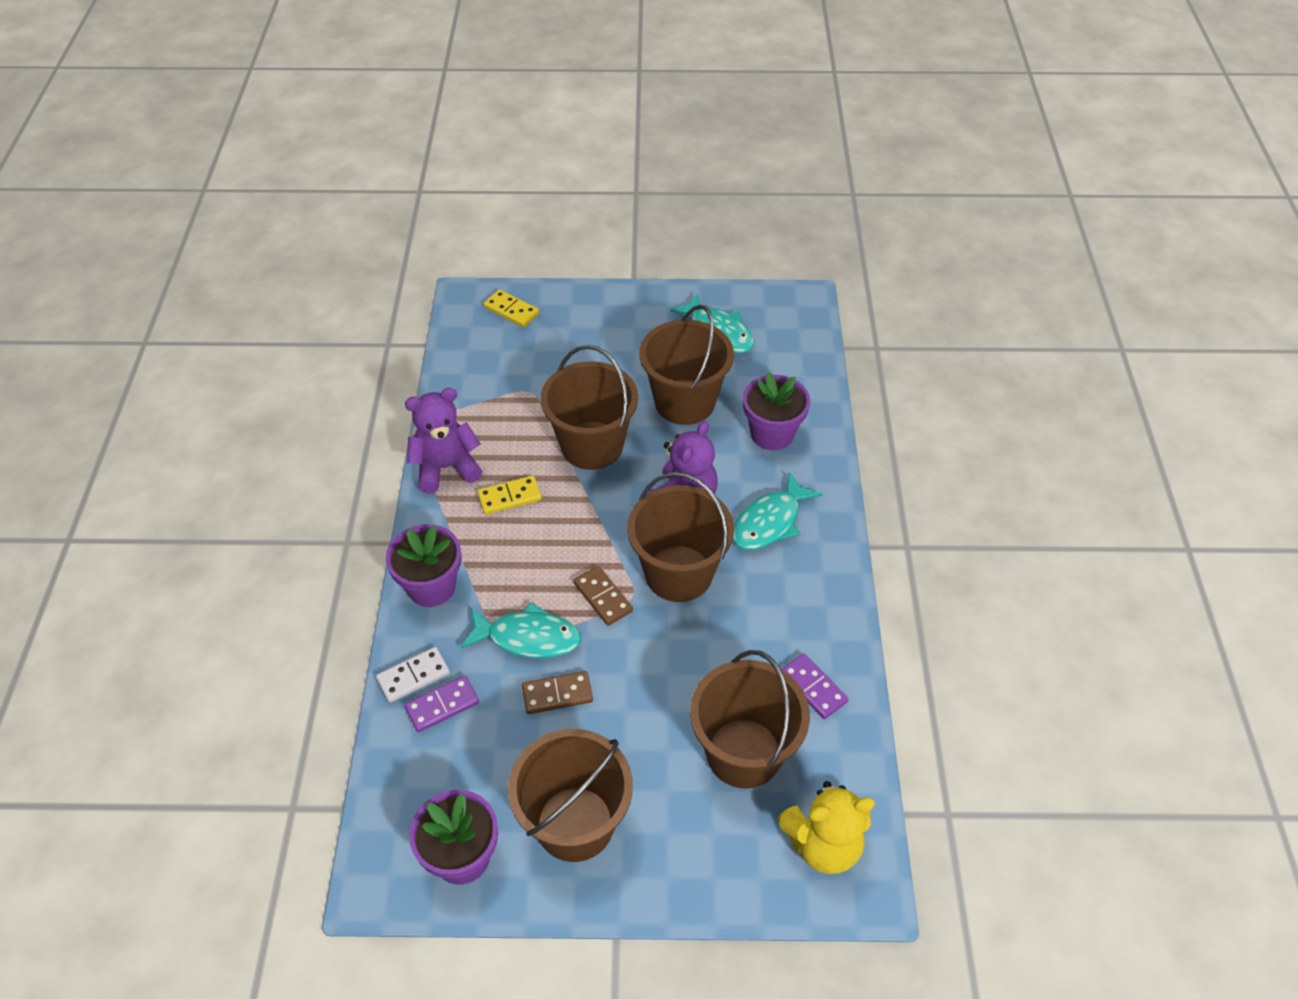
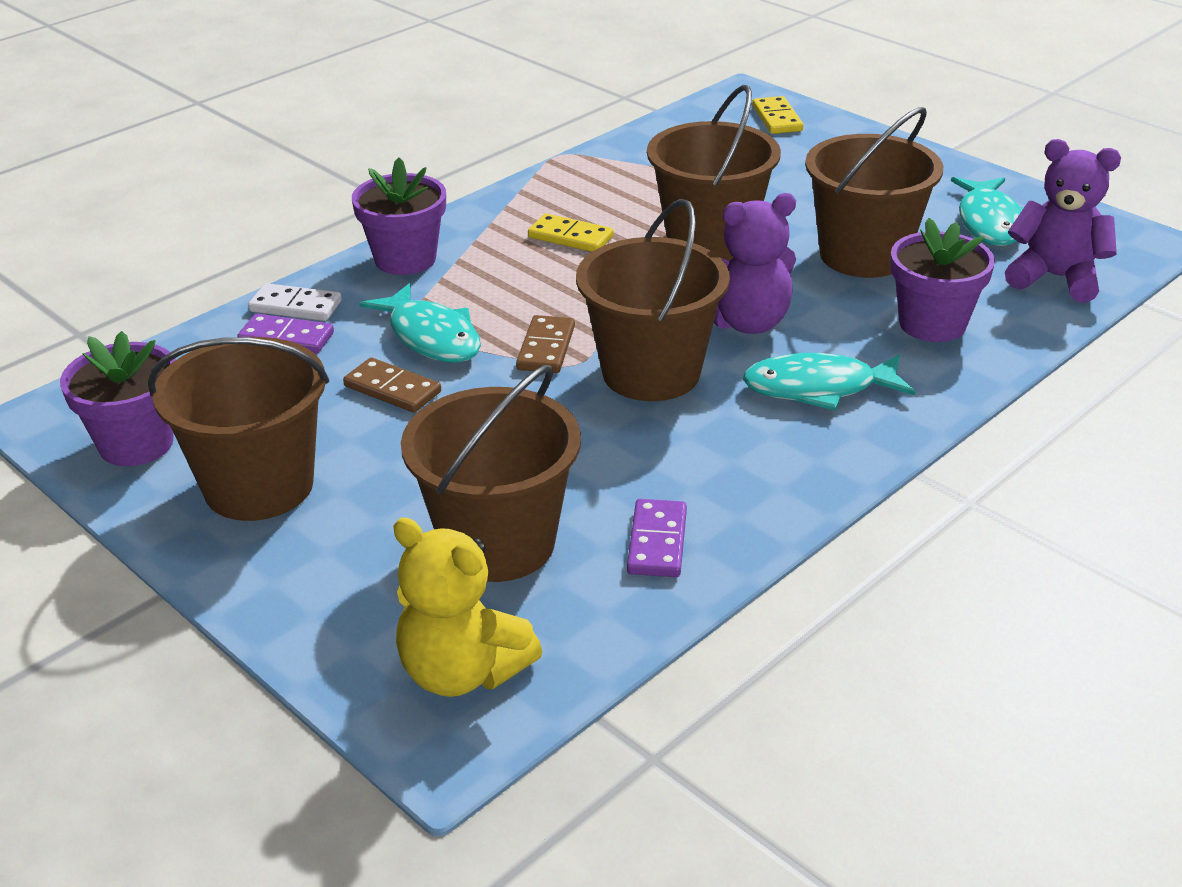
camera: 45 degrees right, 15 degrees down
(446, 467) = (544, 191): purple teddy bear -> purple teddy bear (1055, 278)

